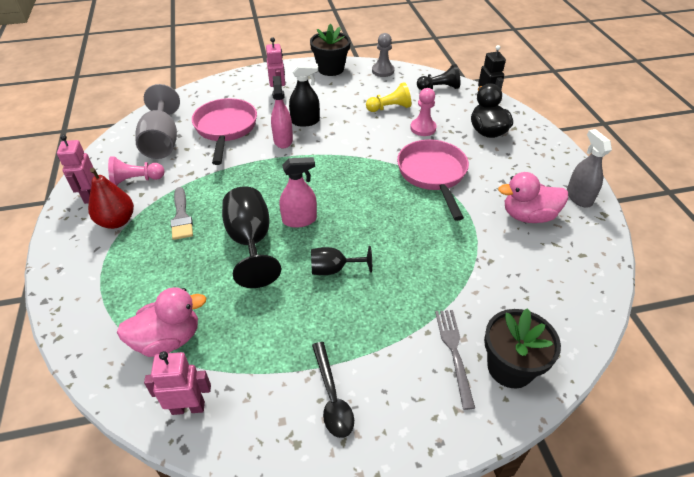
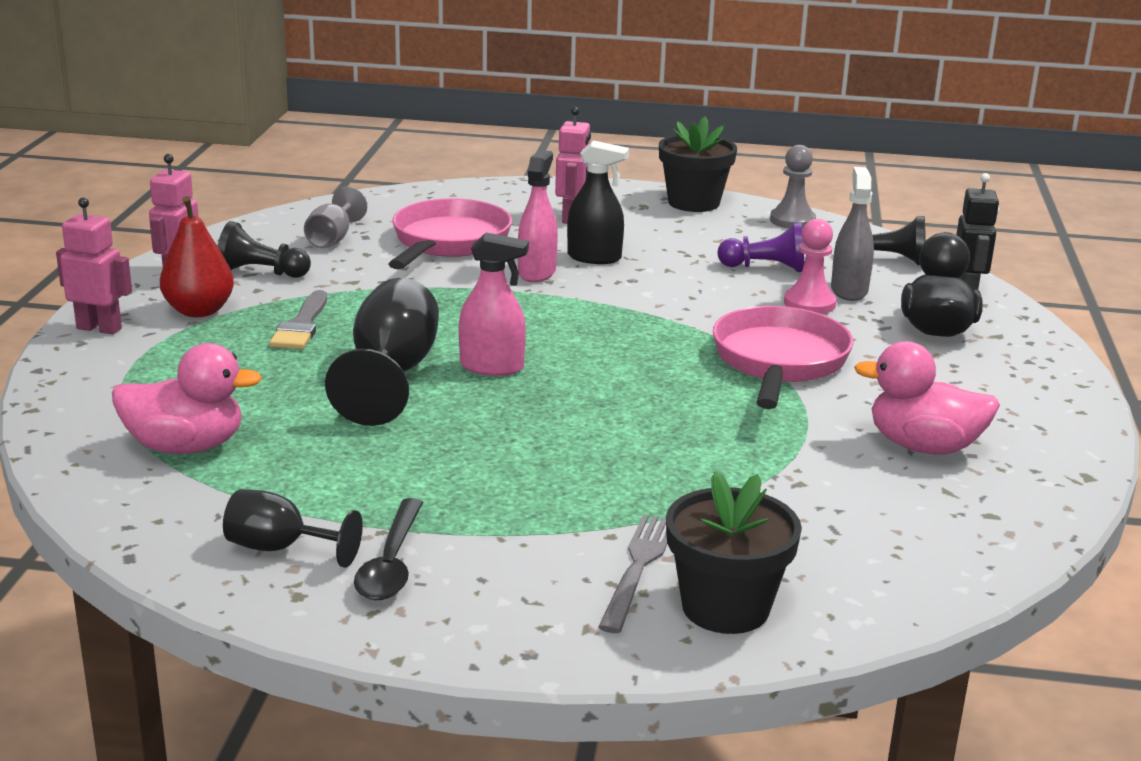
camera: 20 degrees right, 20 degrees down
(136, 180) = (261, 273): pink pawn -> black pawn
(162, 142) = (332, 239): grey goblet -> grey goblet, size x0.58
(188, 407) = (165, 519): pink robot -> pink robot (99, 328)
(334, 269) = (505, 432): black goblet -> black goblet (280, 548)
(389, 108) = (766, 268): yellow pawn -> purple pawn
(579, 197) = (1052, 445): grey spray bottle -> grey spray bottle (849, 290)

